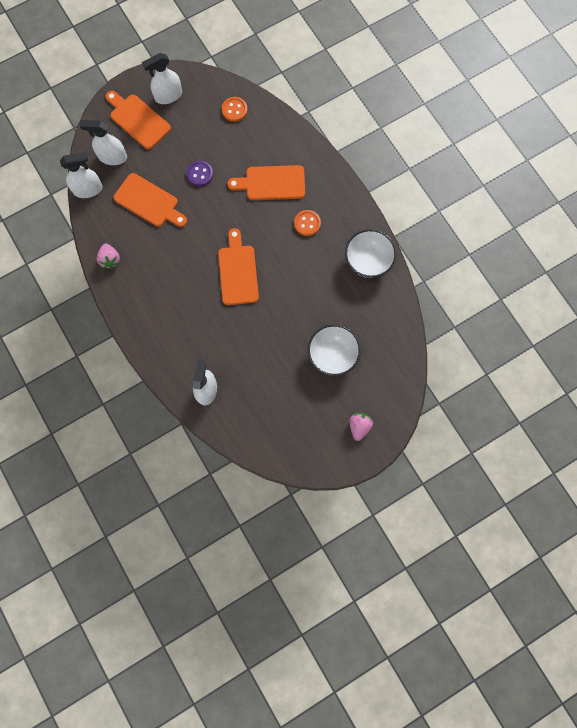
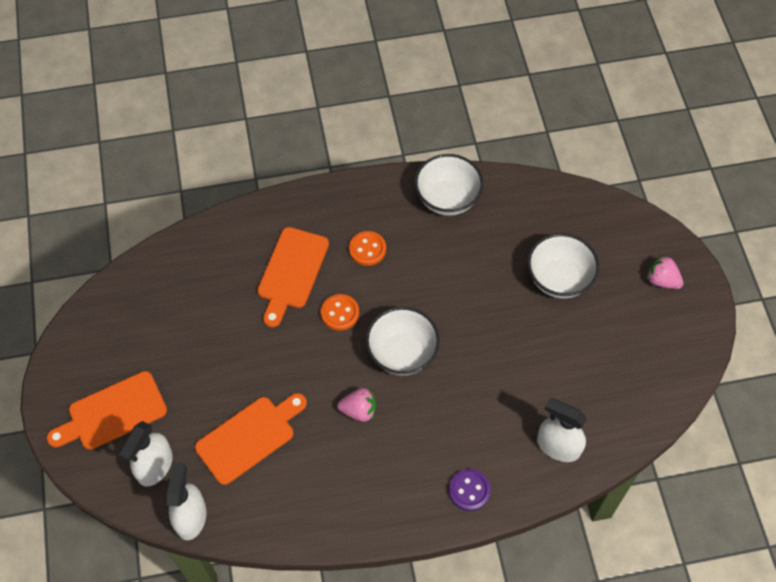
camera: 70 degrees left, 15 degrees down
(110, 259) = (316, 518): pink strawberry -> pink strawberry (359, 410)
(168, 96) = (95, 360): white spray bottle -> none
(200, 174) = (237, 356): purple button -> purple button (469, 490)
(234, 110) = (161, 282): orange button -> orange button (340, 313)
(238, 271) = (402, 353): orange cutting board -> white bowl

